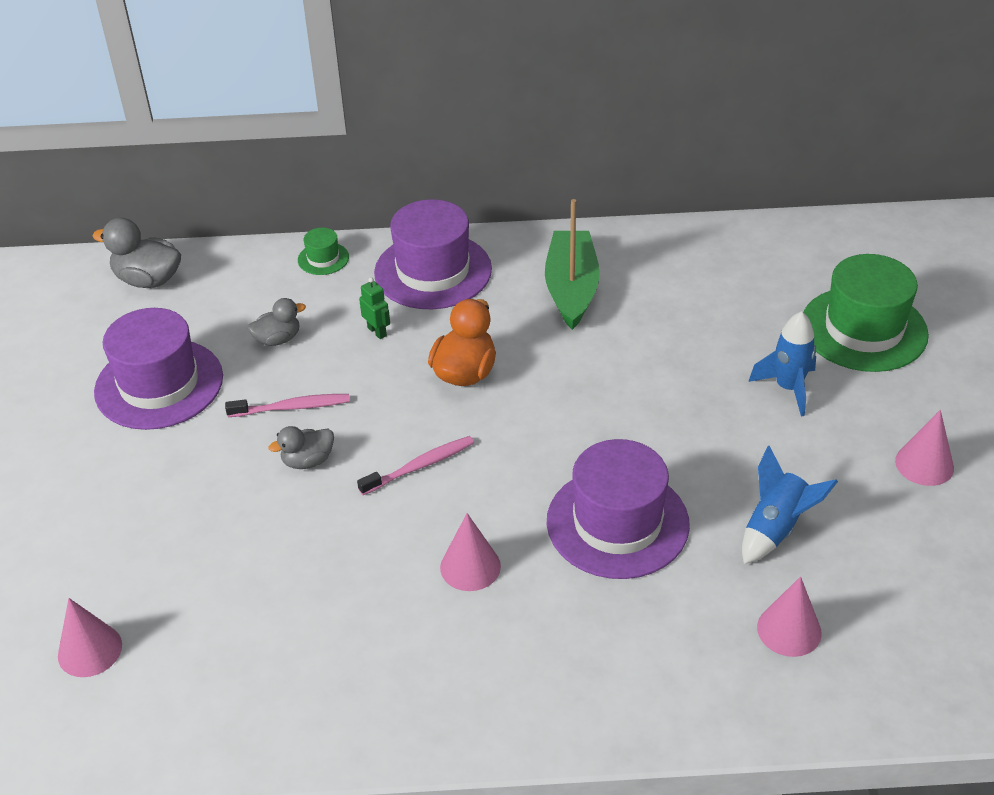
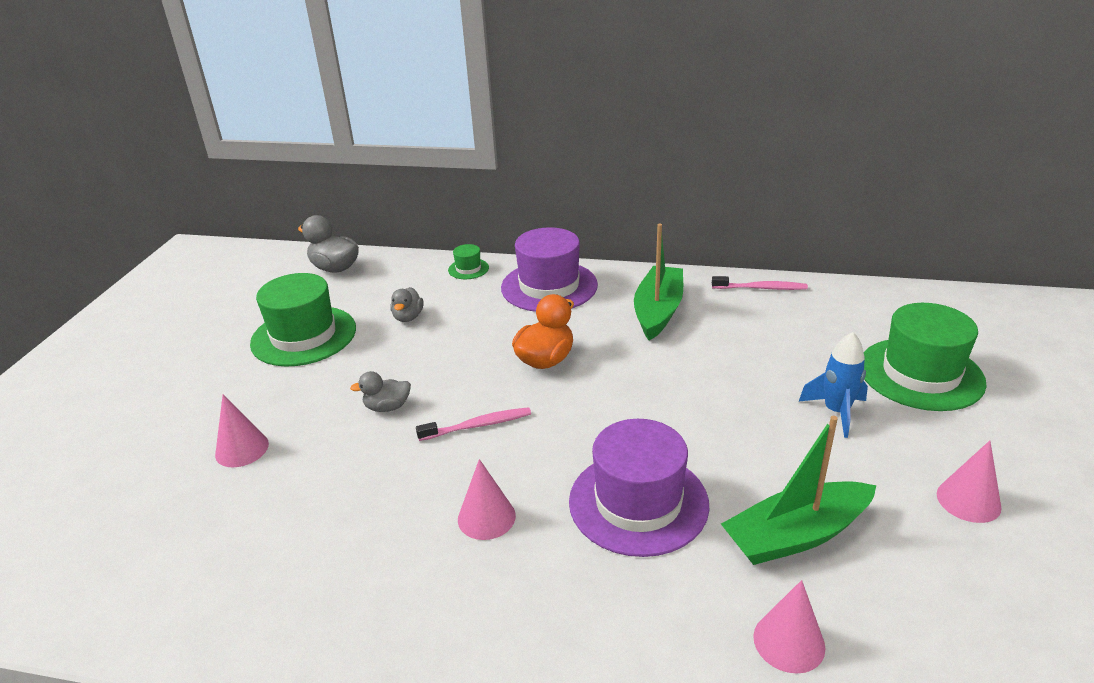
camera: 15 degrees right, 10 degrees down
(90, 650) = (132, 528): pink cone -> pink cone (242, 449)
(159, 384) = (304, 336): purple hat -> green hat
(278, 339) = (408, 317): grey duck -> grey duck turned 105 degrees clockwise
(292, 407) = (395, 366): pink toothbrush -> pink toothbrush (761, 288)
(377, 332) = (487, 322): green robot -> none
(775, 528) = (796, 535): blue rocket -> green boat

